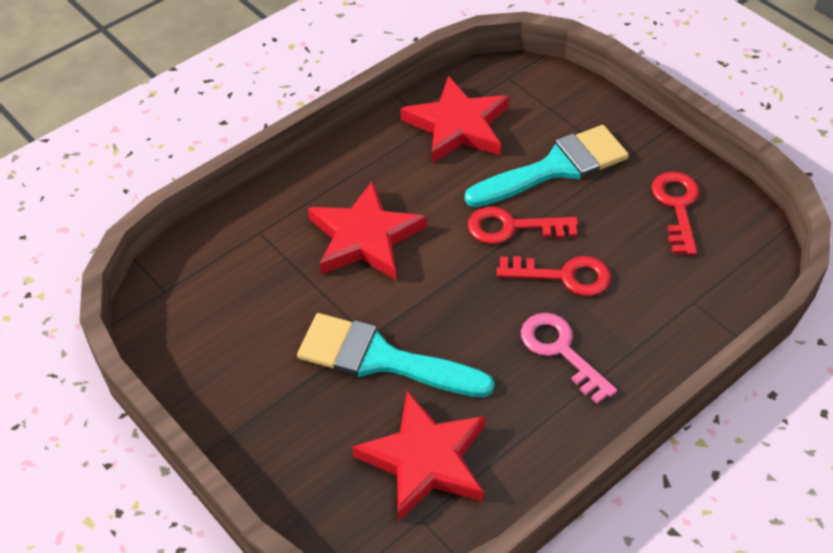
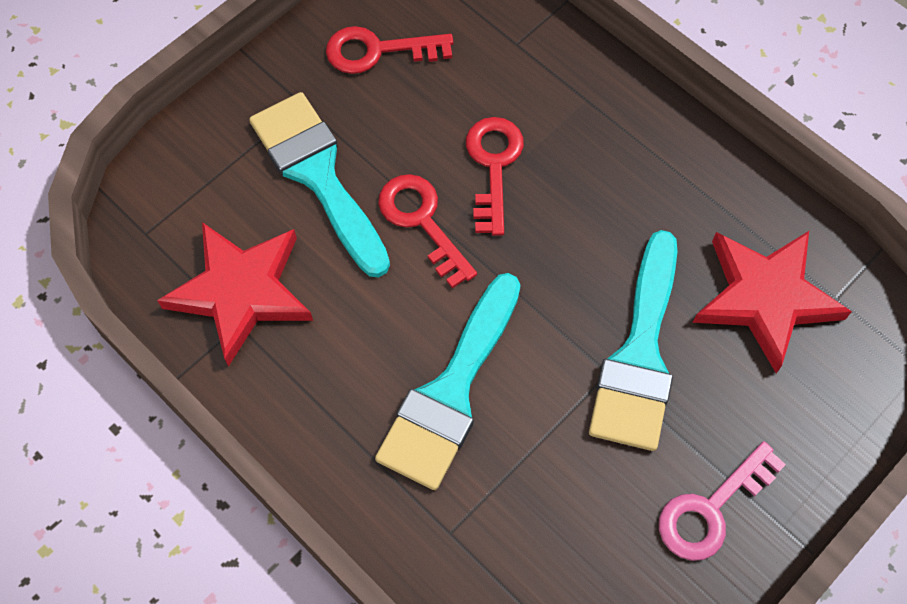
camera: 95 degrees left, 15 degrees up
(364, 237) = (450, 393): red star -> turquoise brush
(512, 227) = (421, 221): red key -> red key turned 150 degrees clockwise
(560, 351) = (601, 169): pink key -> pink key (711, 509)

